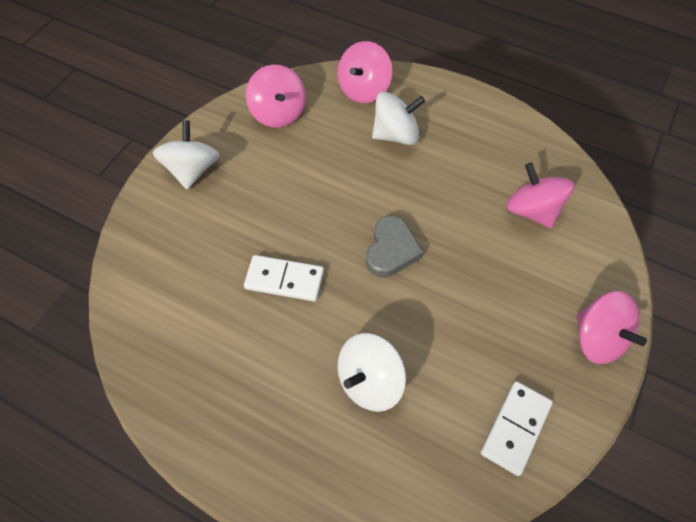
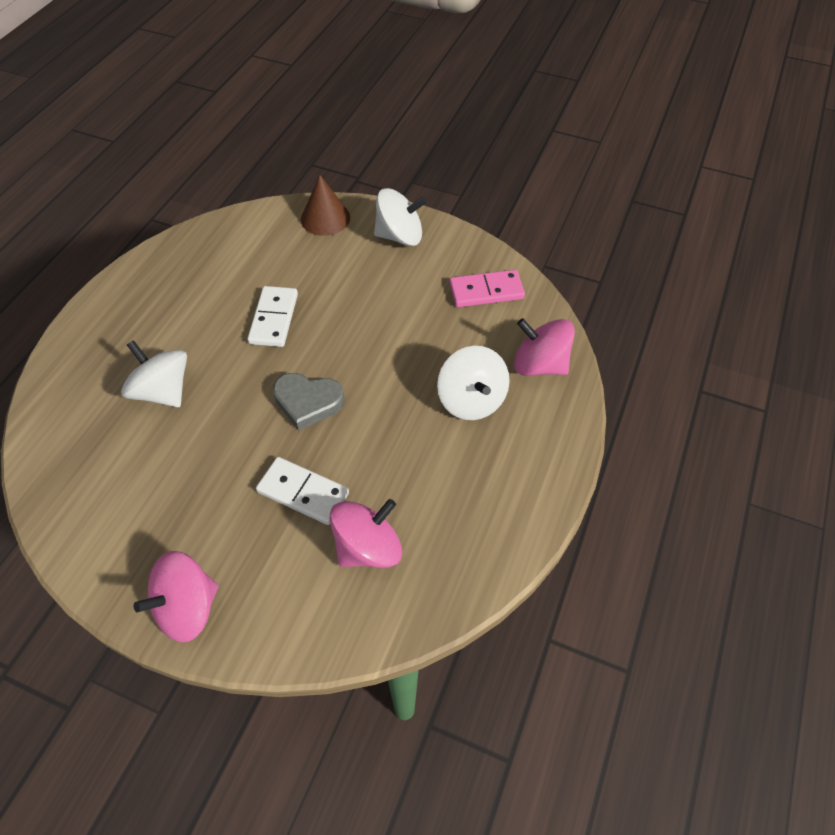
camera: 85 degrees right, 5 degrees down
(147, 233) = (325, 218): none -> brown cone
(278, 113) = (486, 291): pink spinning top -> pink domino
(515, 428) = (98, 514): white domino -> white domino (303, 492)

